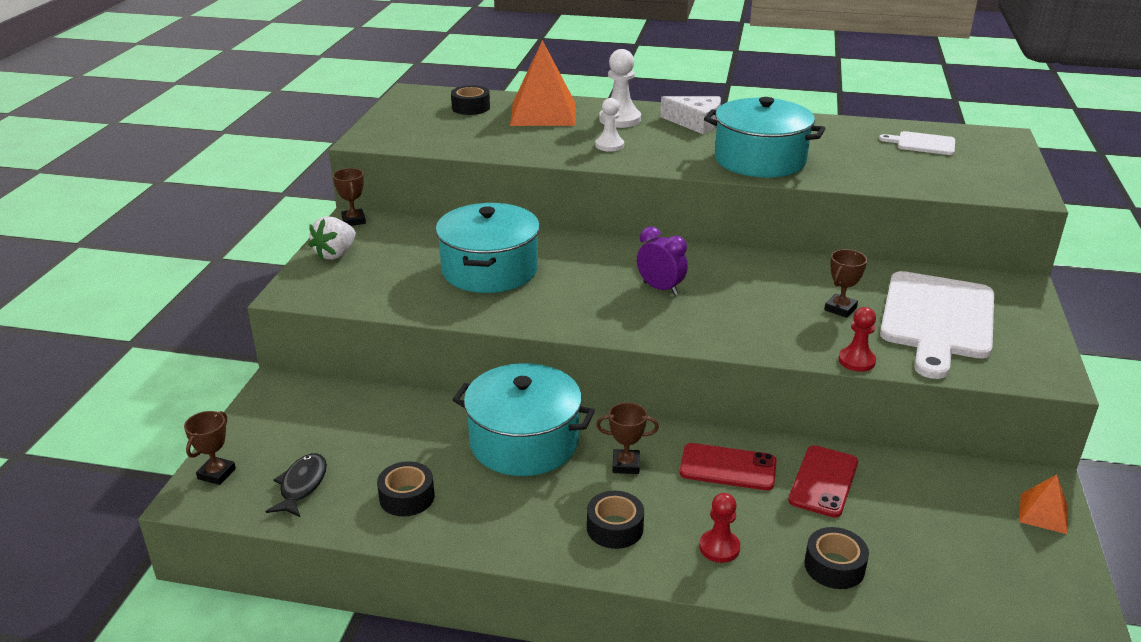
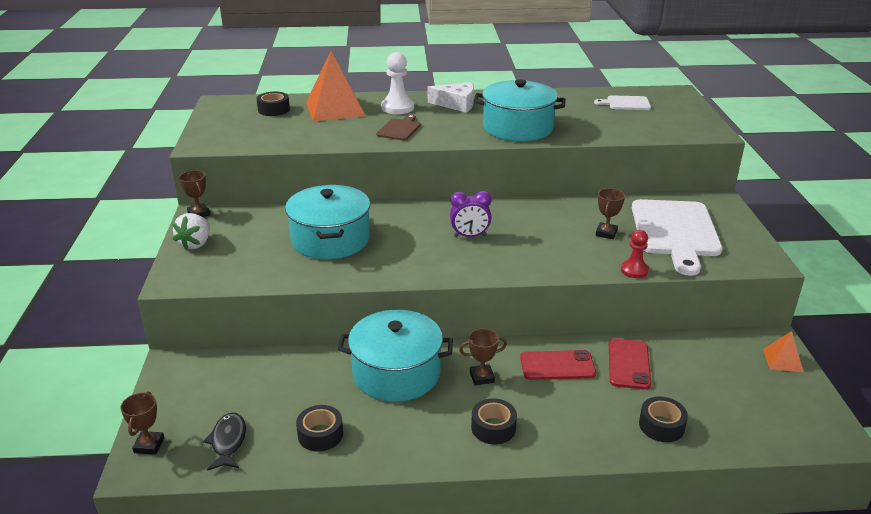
camera: 15 degrees left, 0 degrees up
(609, 145) = (399, 129): white pawn -> brown cutting board
(660, 288) = (470, 236): purple clock -> purple clock turned 150 degrees clockwise
(719, 547) = (576, 428): red pawn -> none

